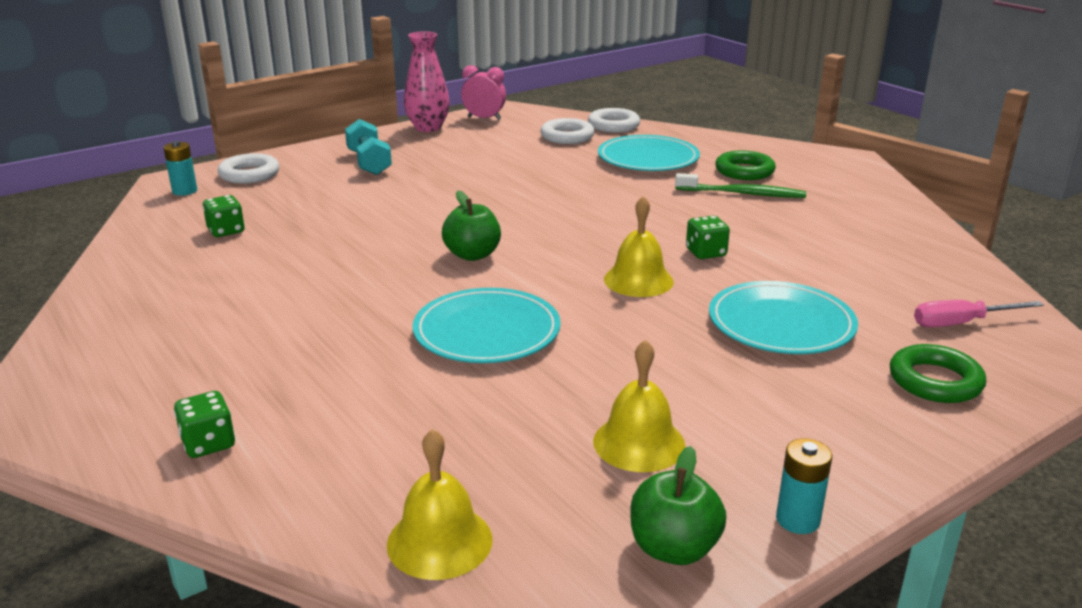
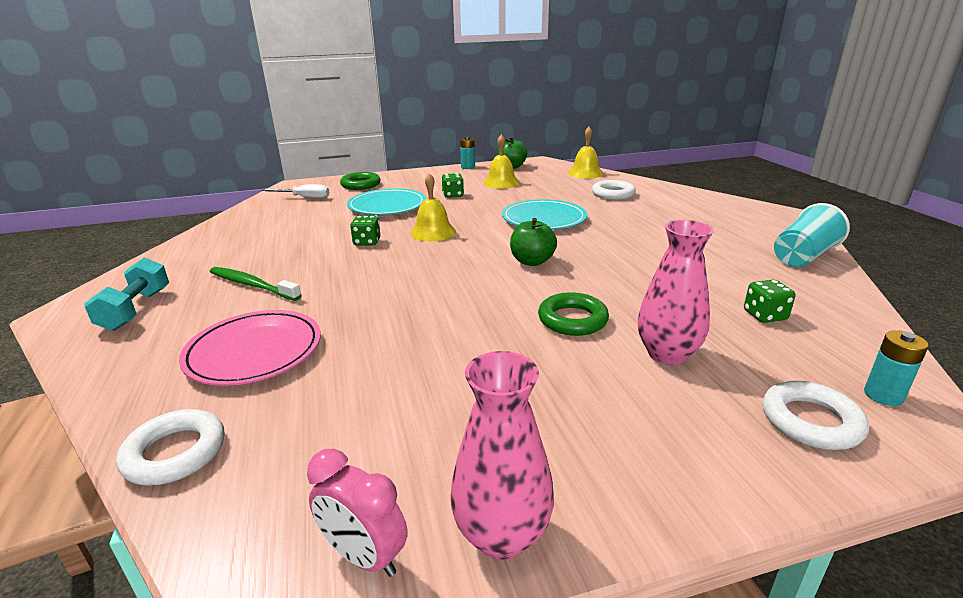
camera: 160 degrees left, 0 degrees up
(106, 310) = (803, 256): none -> turquoise cup
(208, 443) = (681, 198): green dice -> green dice (453, 195)
(331, 193) = (667, 354): none -> pink vase
(369, 163) = (624, 416): turquoise dumbbell -> turquoise dumbbell (136, 309)
(567, 136) = (286, 431): white ring -> white ring (613, 194)
(648, 158) = (254, 351): turquoise plate -> pink plate
(744, 171) = (196, 312): green ring -> green ring (572, 320)
(961, 323) = (304, 198): pink screwdriver -> white screwdriver

